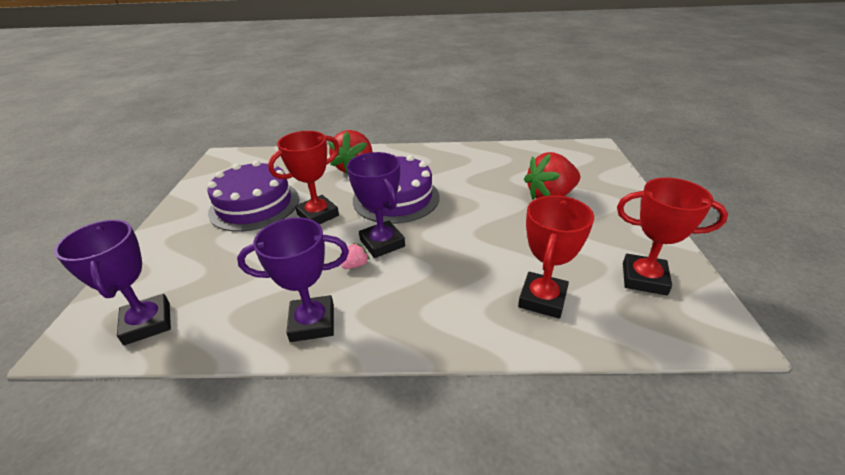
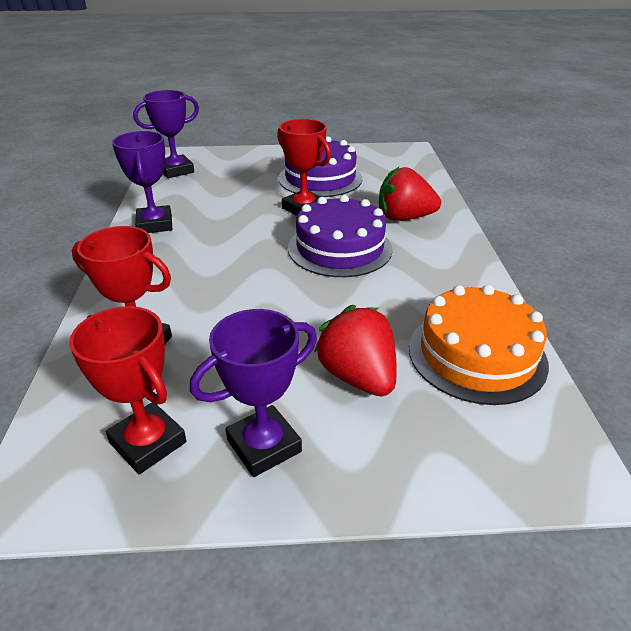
camera: 85 degrees right, 0 degrees up
(356, 265) = (221, 235): pink strawberry -> none
(382, 243) = (253, 246): purple trophy -> purple trophy (264, 446)
(520, 159) = (477, 355): none -> orange cake
(644, 278) = (148, 443): red trophy -> red trophy turned 60 degrees counterclockwise

